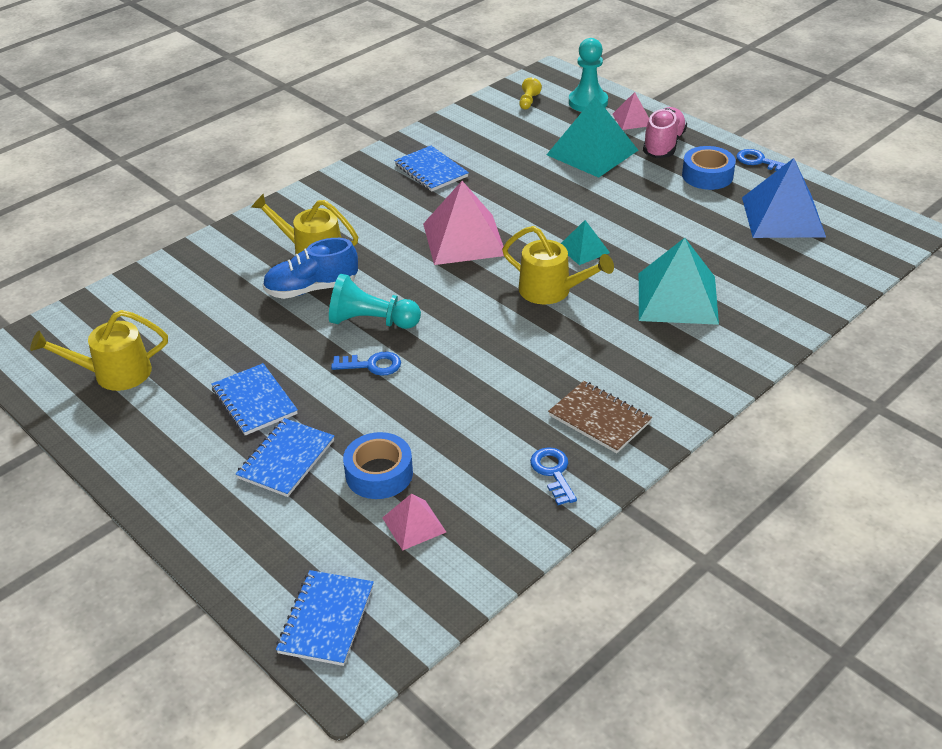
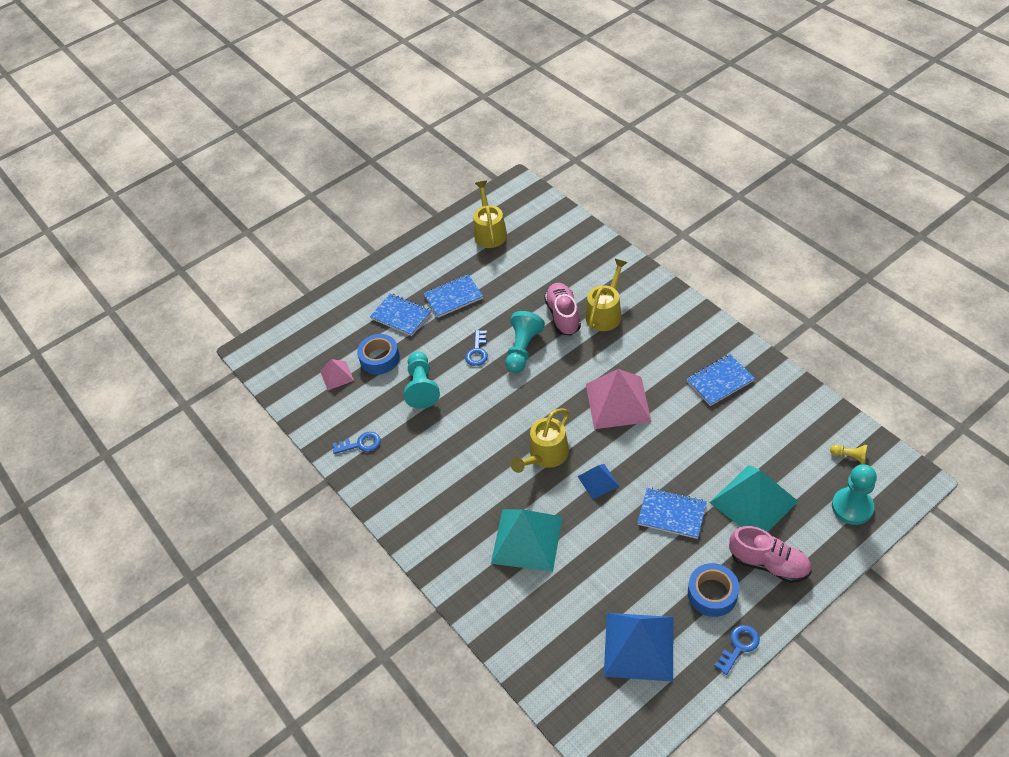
camera: 100 degrees right, 10 degrees up
(311, 289) = (563, 316): blue shoe -> pink shoe
(326, 619) = (283, 341): blue notebook -> blue notebook (671, 514)
(439, 417) = (422, 387): none -> turquoise pawn
(583, 249) = (598, 481): turquoise pyramid -> blue pyramid
(599, 419) = (402, 473): brown notebook -> none
(632, 119) = (819, 543): pink pyramid -> none

